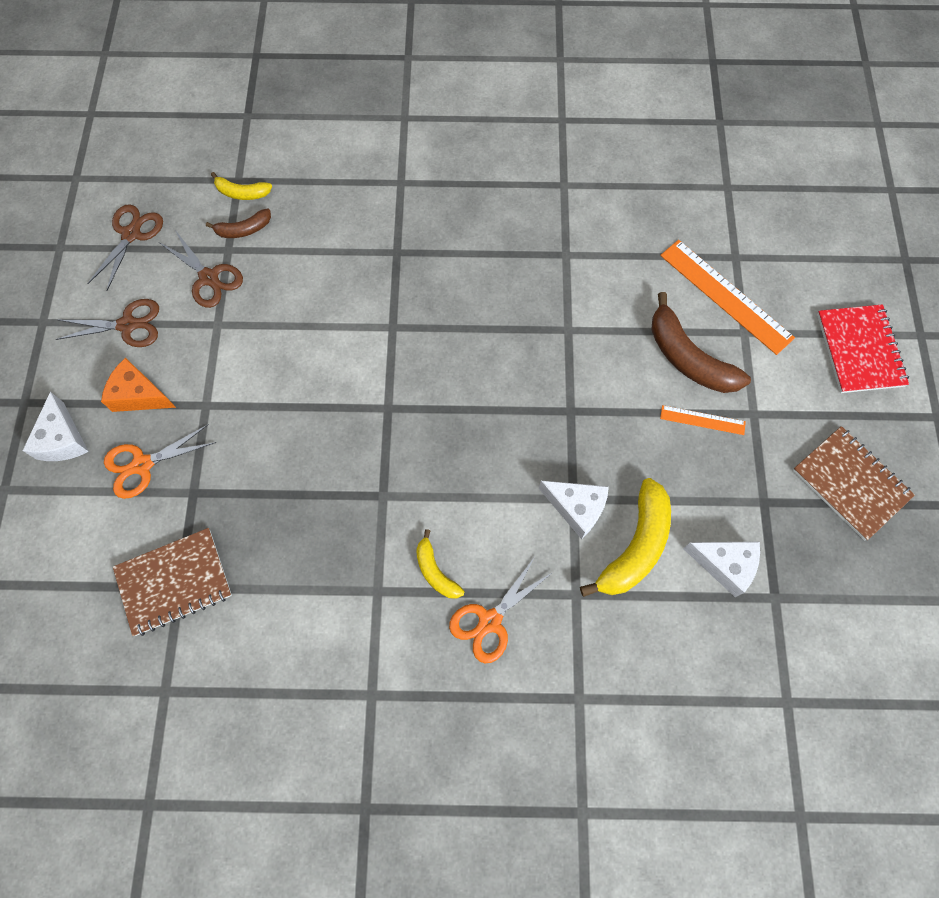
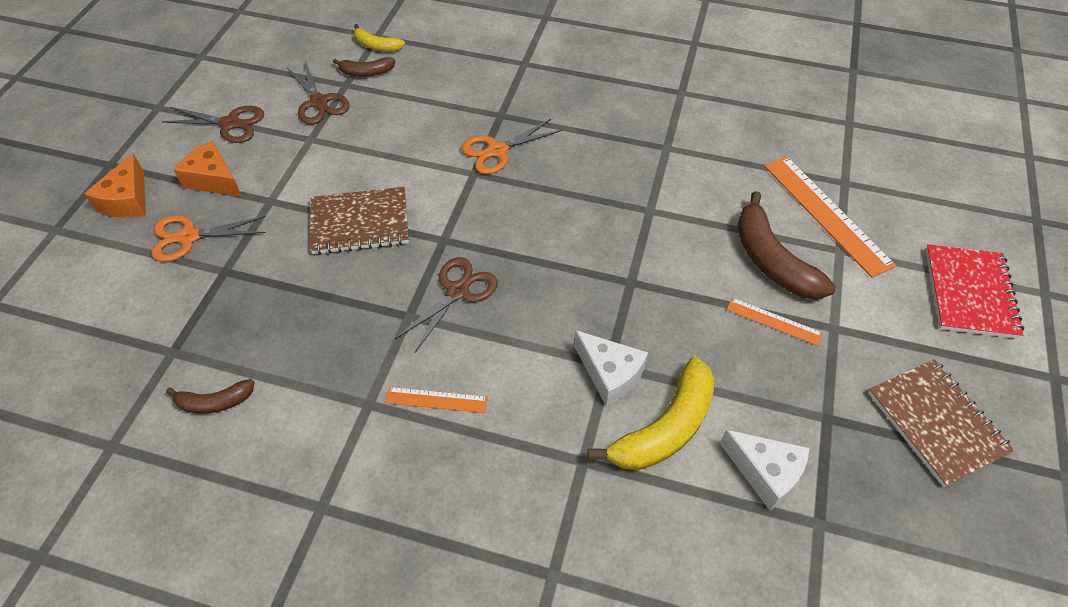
camera: 15 degrees right, 15 degrees down
(62, 439) = (128, 200): white cheese -> orange cheese
(131, 234) = (266, 58): brown scissors -> brown scissors (457, 291)
(174, 582) = (169, 345): brown notebook -> brown notebook (360, 223)
(240, 625) = (215, 402): none -> brown banana
(435, 571) = (436, 400): yellow banana -> orange ruler
(490, 621) = (478, 464): orange scissors -> orange scissors (497, 151)

